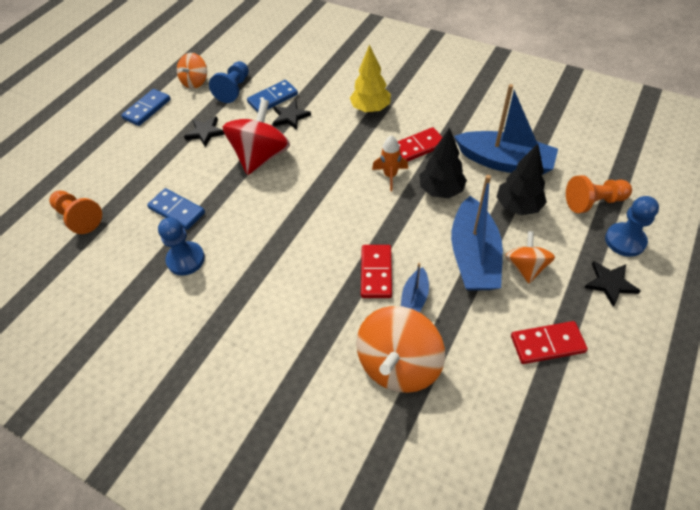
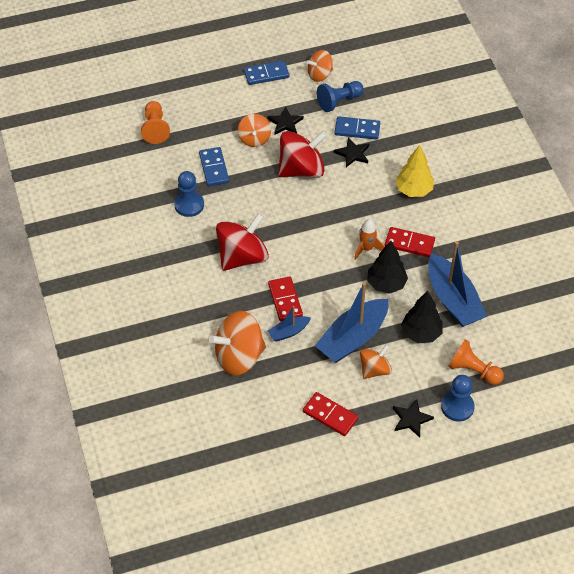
camera: 40 degrees right, 0 degrees up
(190, 162) = (254, 139): none -> orange spinning top
(291, 266) = (242, 257): none -> red spinning top
(376, 272) = (285, 300): red domino -> red domino turned 60 degrees counterclockwise

